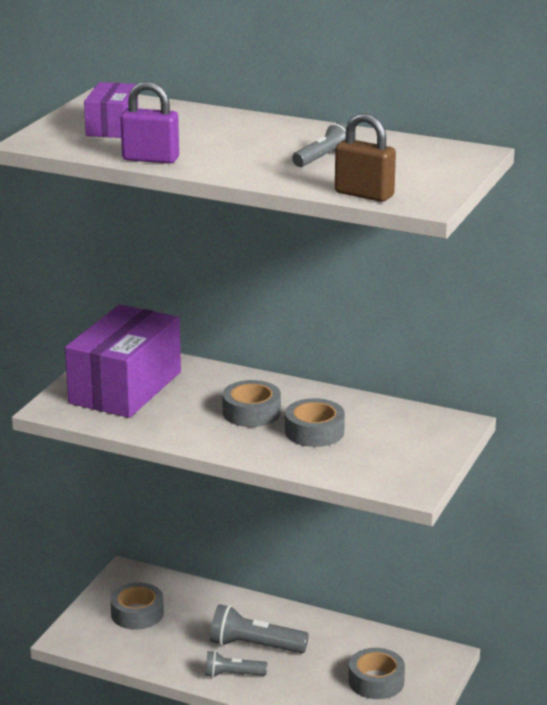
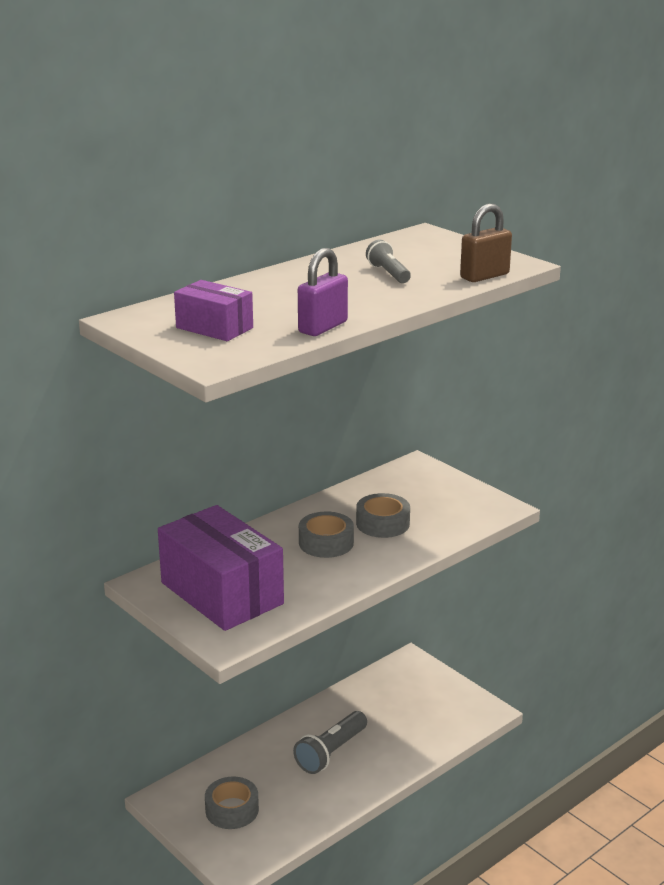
camera: 65 degrees left, 0 degrees up
(232, 675) = (362, 777): grey flashlight -> none
(376, 681) = (420, 703): grey tape -> none

